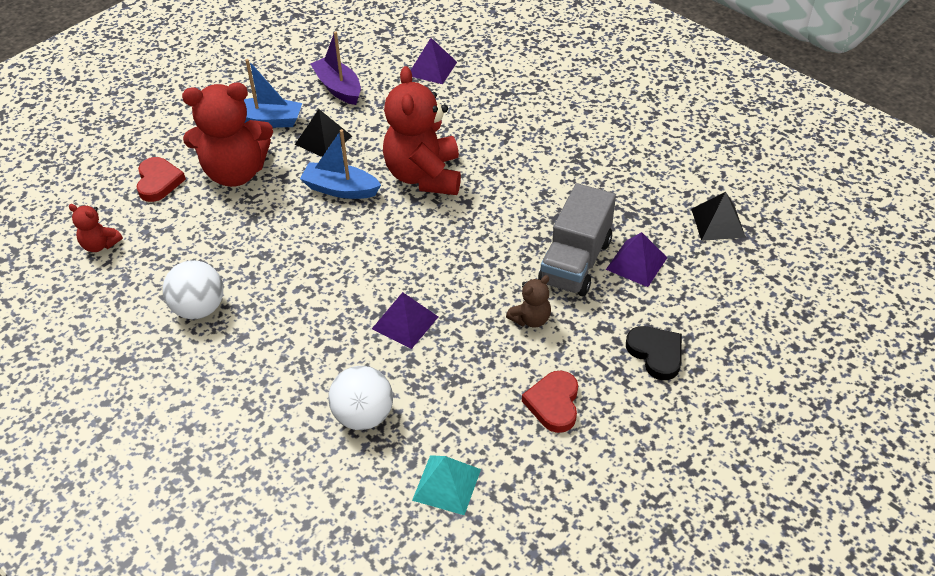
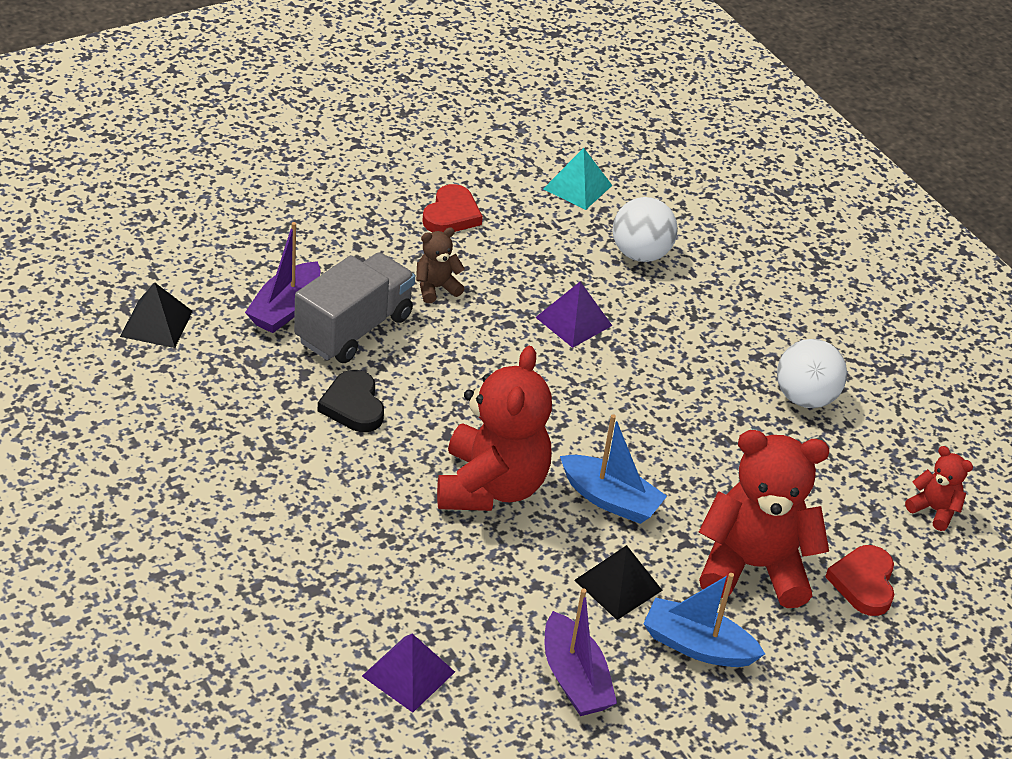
camera: 170 degrees left, 5 degrees down
(636, 263) = (285, 308): purple pyramid -> purple boat
(656, 354) = (325, 225): black heart -> black heart (353, 406)

